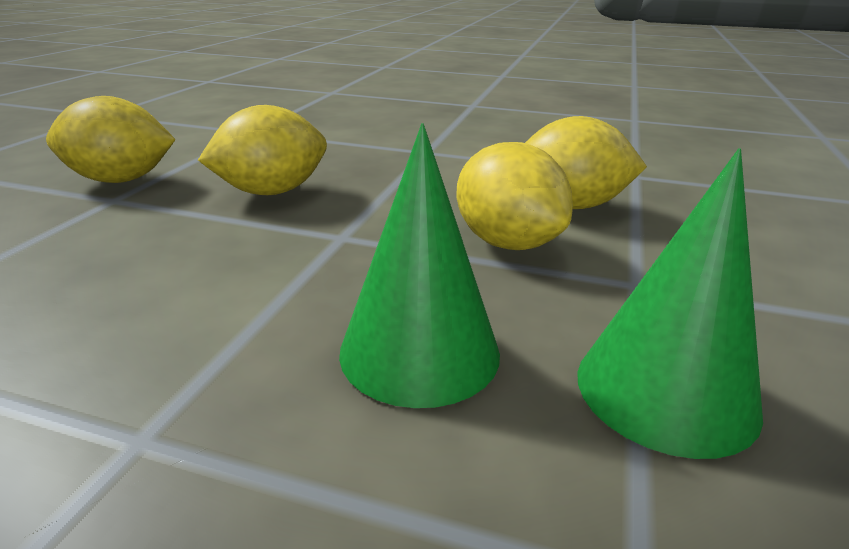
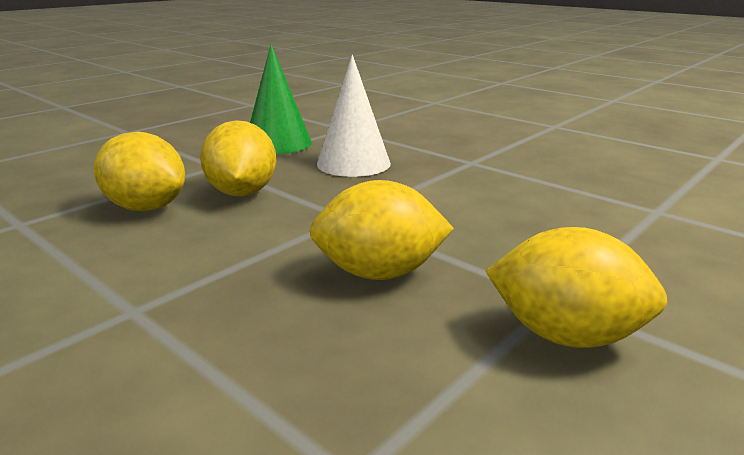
camera: 155 degrees left, 5 degrees down
(419, 351) = (353, 163): green cone -> white cone

